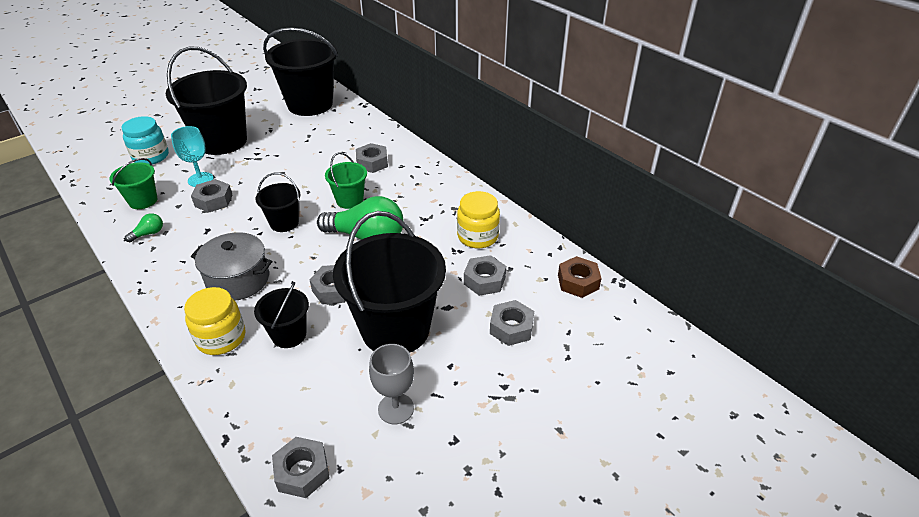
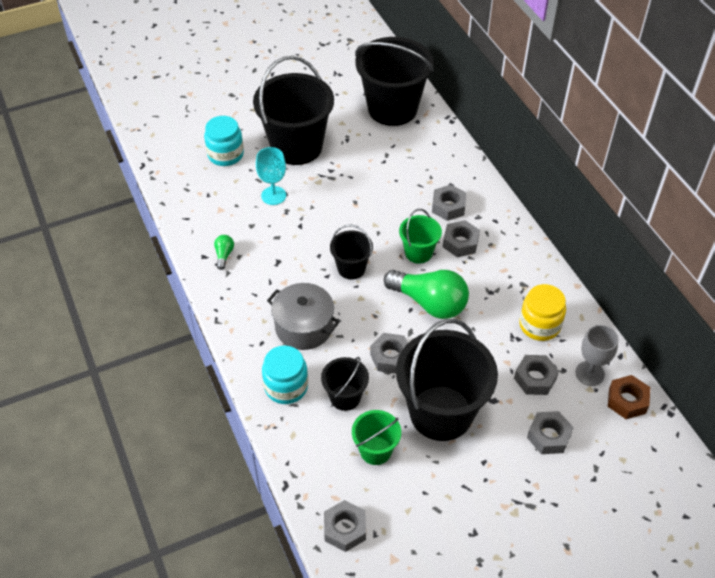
camera: 15 degrees right, 10 degrees up
(143, 201) = (218, 212): green bucket -> green bucket (375, 450)
(149, 233) = (224, 255): green light bulb -> green light bulb turned 60 degrees counterclockwise
(213, 201) = (285, 226): grey nut -> grey nut (460, 243)
(221, 338) = (286, 387): yellow jar -> turquoise jar
(396, 408) = (429, 492): grey goblet -> grey goblet (589, 373)

